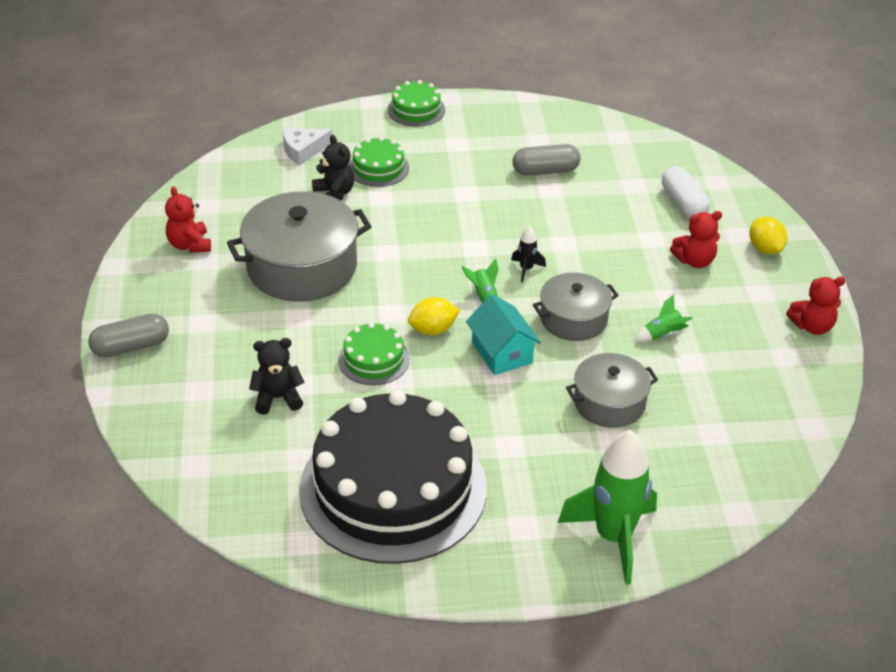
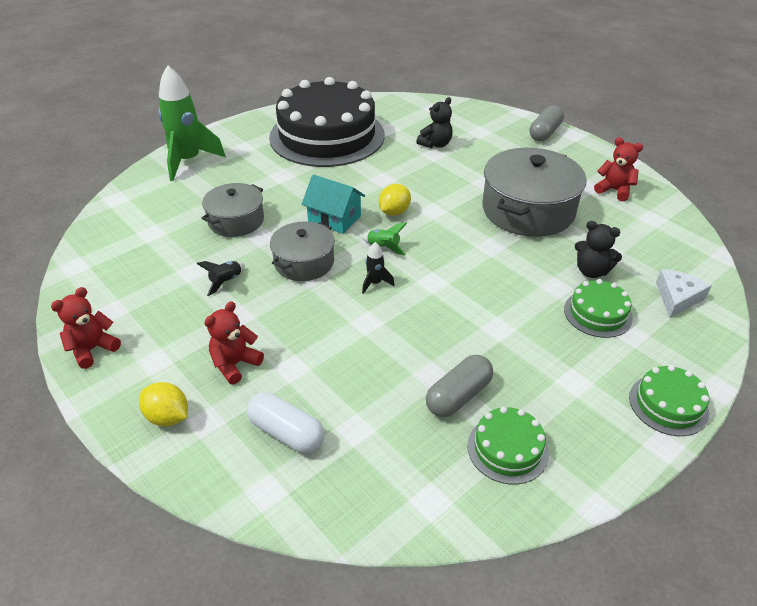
camera: 145 degrees right, 0 degrees up
(374, 359) = (409, 181): green cake -> green cake (507, 449)
(662, 334) = (226, 282): green rocket -> black rocket

